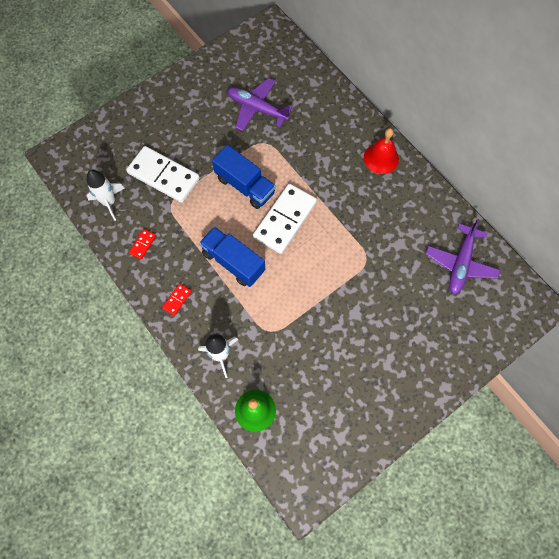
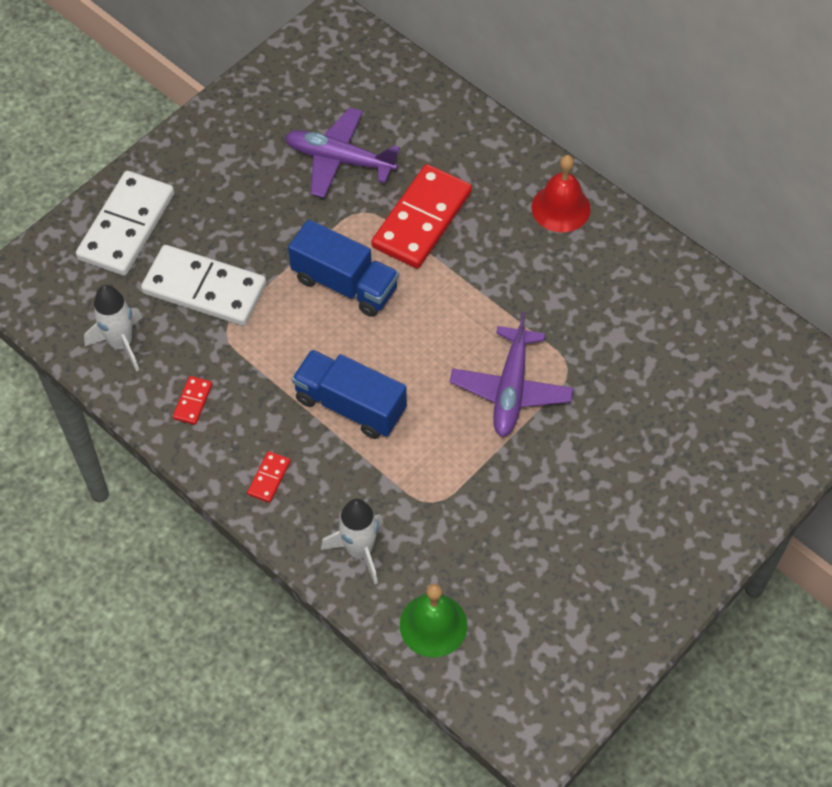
camera: 10 degrees left, 10 degrees down
(285, 220) = (421, 327): white domino -> white domino (126, 226)
(297, 153) = (421, 219): none -> red domino
(460, 263) = (720, 351): purple plane -> purple plane (510, 389)

